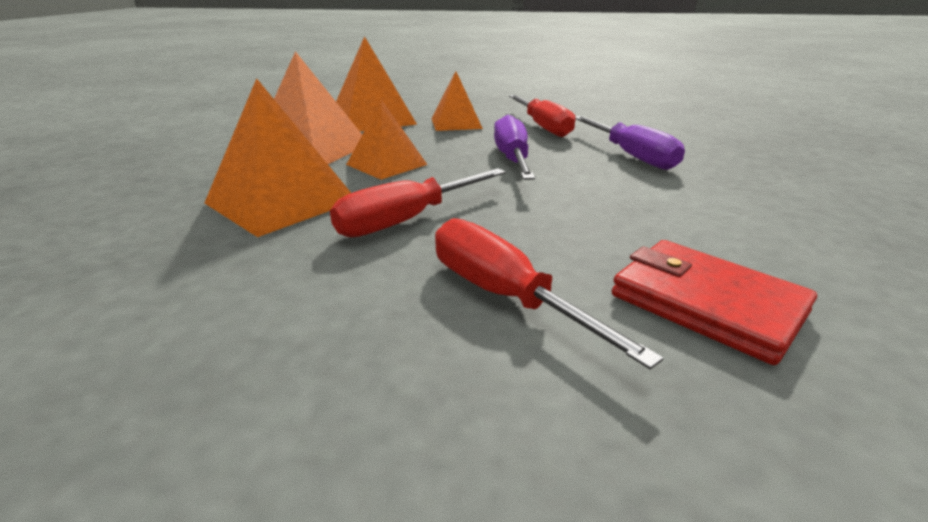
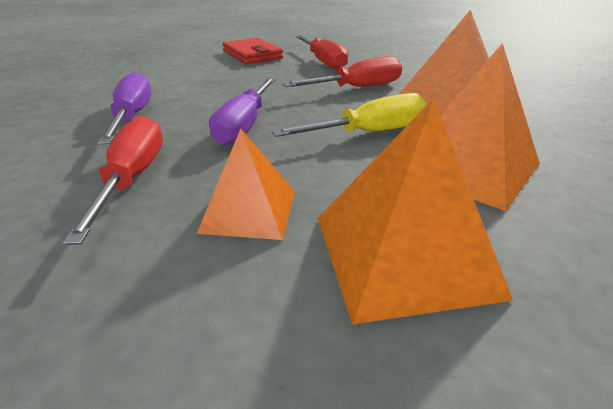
camera: 165 degrees left, 5 degrees up
(386, 164) = (371, 132): orange pyramid -> yellow screwdriver

